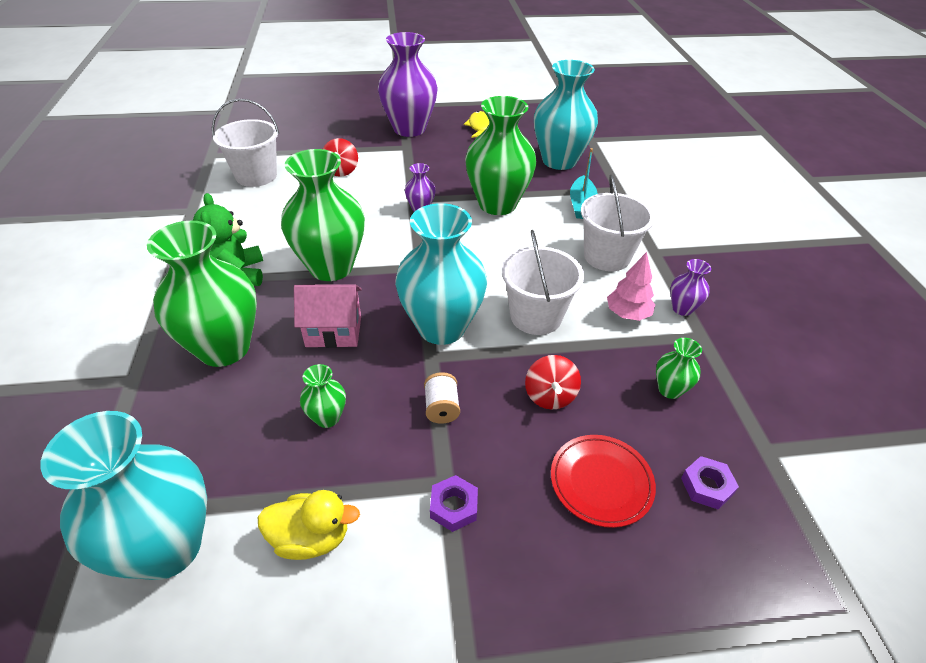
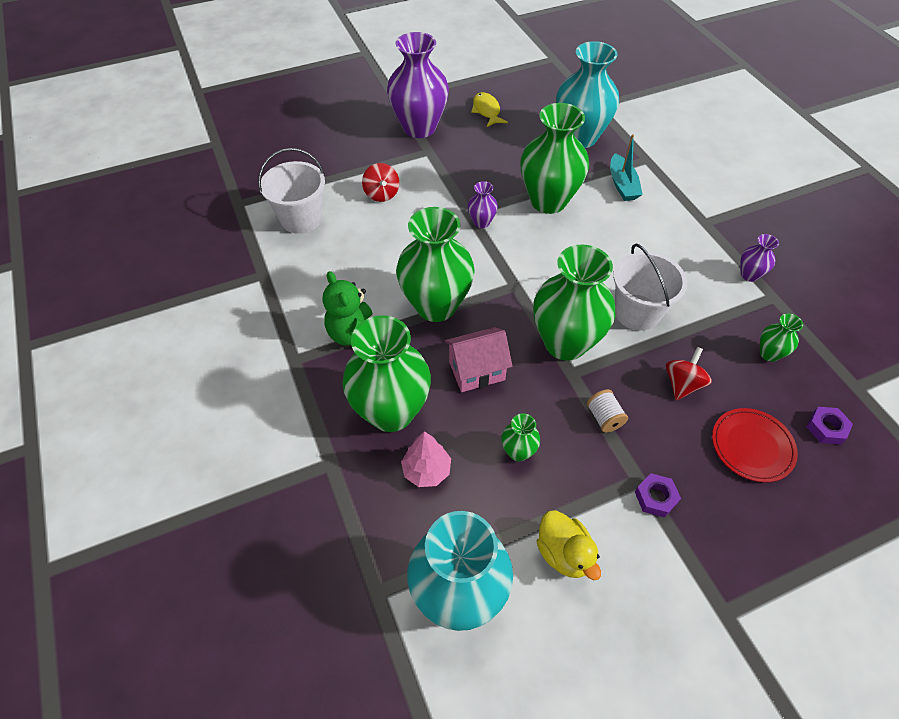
camera: 15 degrees left, 10 degrees up
(311, 538) = (564, 553): yellow duck -> yellow duck turned 75 degrees clockwise
(441, 327) = (565, 343): turquoise vase -> green vase
(550, 396) = (682, 384): red spinning top -> red spinning top turned 135 degrees counterclockwise
(606, 256) = (668, 236): white bucket -> none
(627, 314) = (709, 291): pink tree -> pink tree (426, 470)

